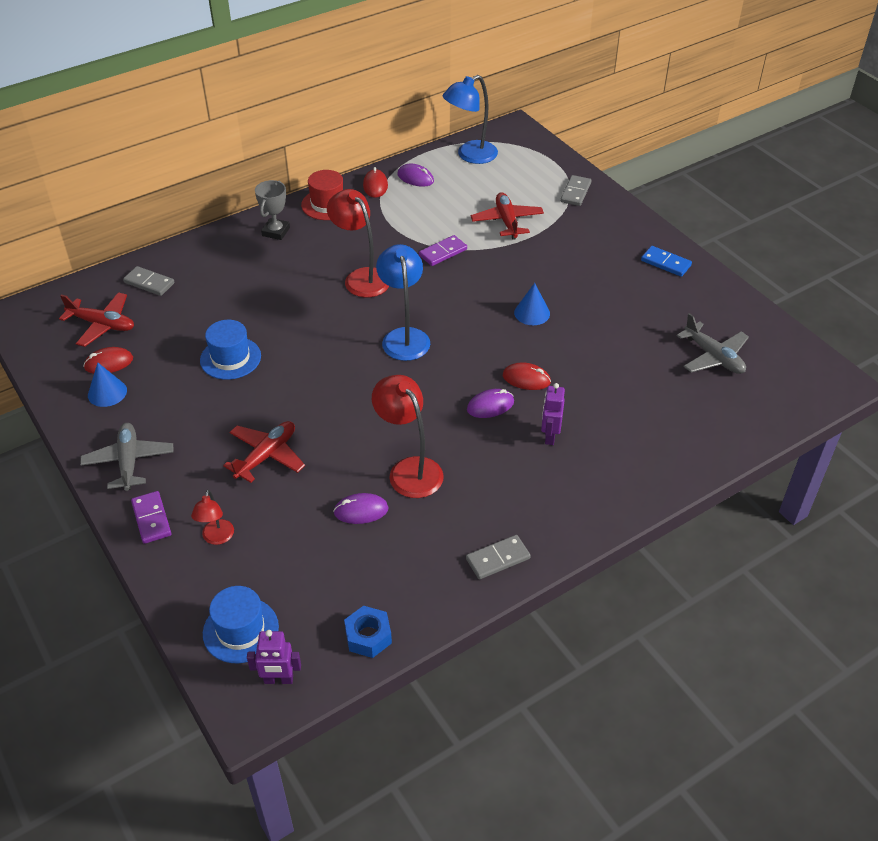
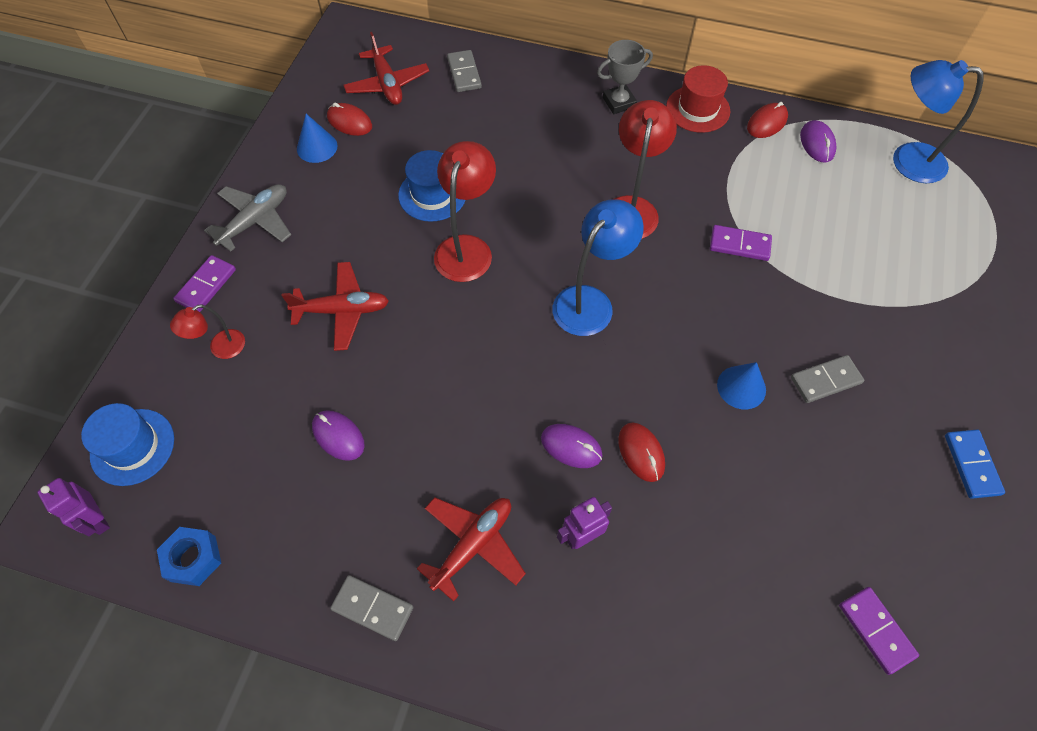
camera: 50 degrees right, 15 degrees up
(409, 469) = (423, 438): red lamp -> red lamp (467, 248)
(507, 221) = (850, 264): red plane -> red plane (473, 545)
(575, 192) = (973, 292): grey domino -> grey domino (825, 380)
(713, 357) = (876, 630): grey plane -> purple domino

